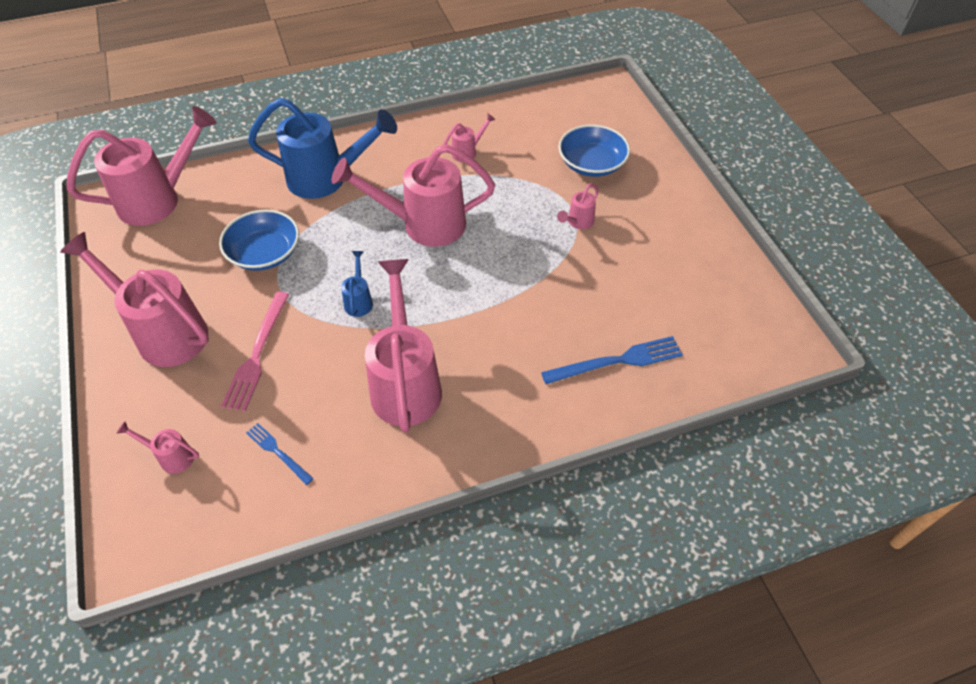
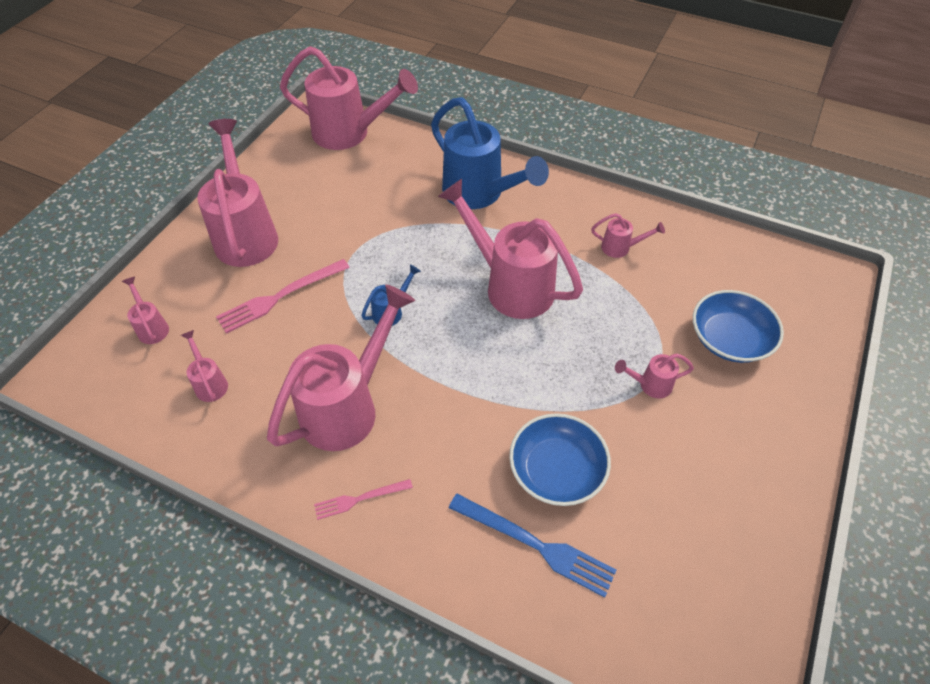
camera: 45 degrees right, 0 degrees up
(264, 253) = (370, 223): blue bowl -> blue bowl (556, 470)
(278, 452) = (209, 382): blue fork -> pink watering can
(484, 428) = (360, 499): none -> pink fork

